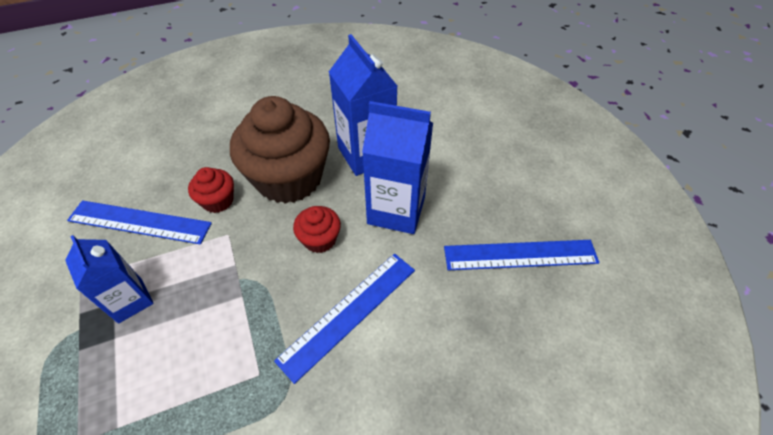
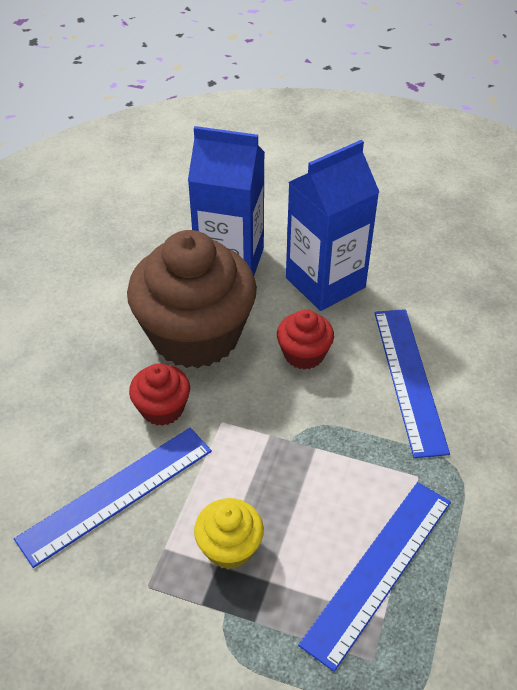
camera: 50 degrees left, 5 degrees down
(130, 300) = (229, 547): blue carton -> yellow cupcake
(520, 255) = (452, 239): blue ruler -> blue ruler (379, 570)

